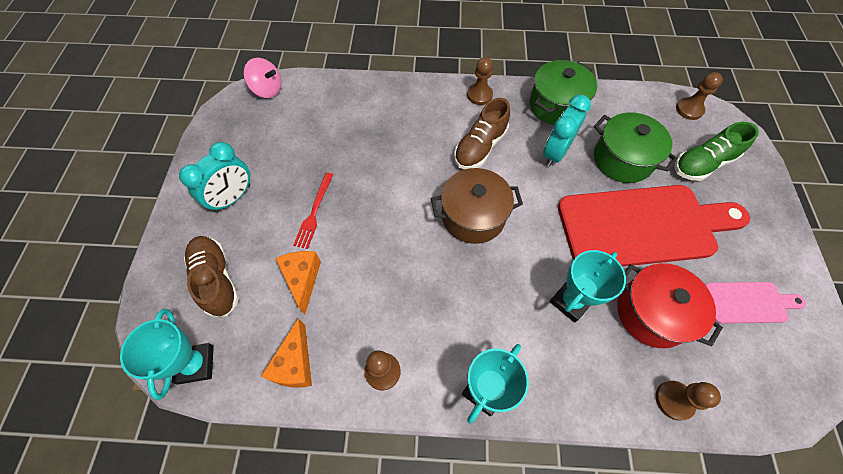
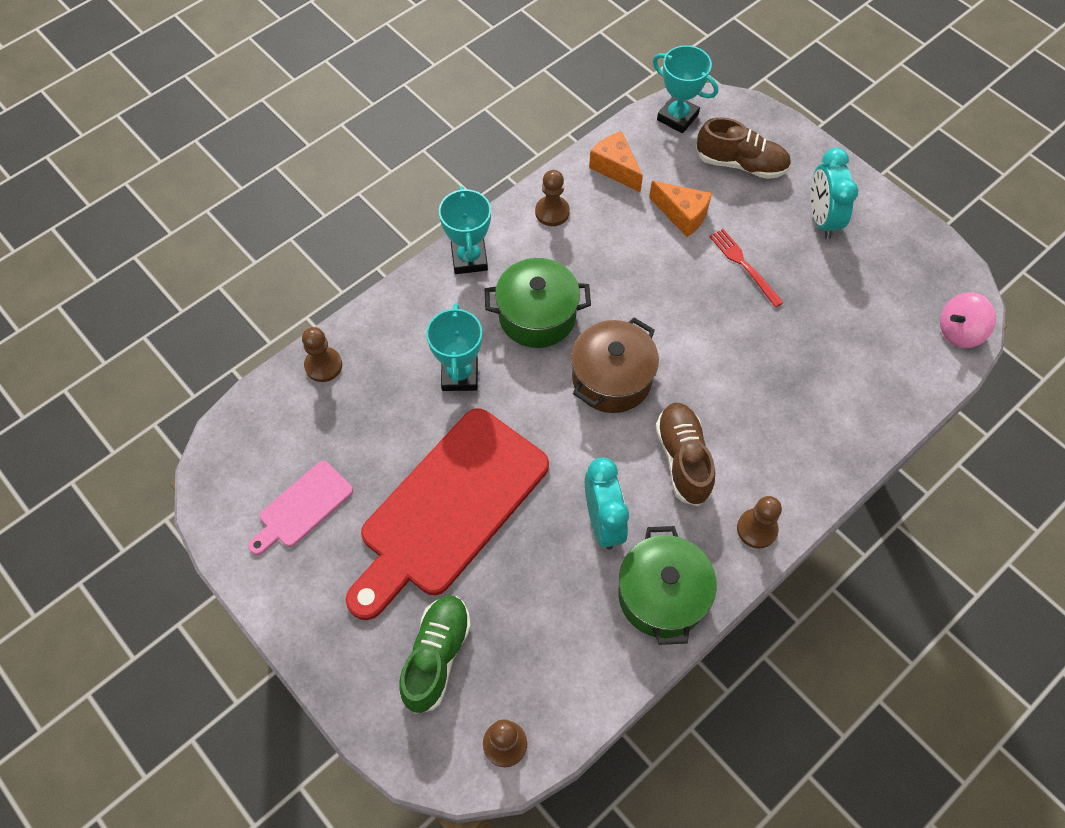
camera: 135 degrees right, 0 degrees up
(622, 159) = (527, 579): green pot -> green pot (537, 316)
(651, 313) = (384, 423): red pot -> none

